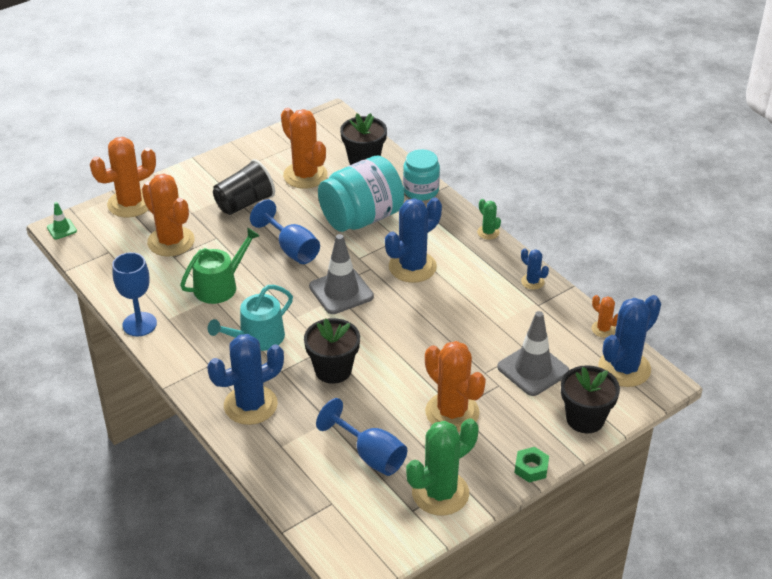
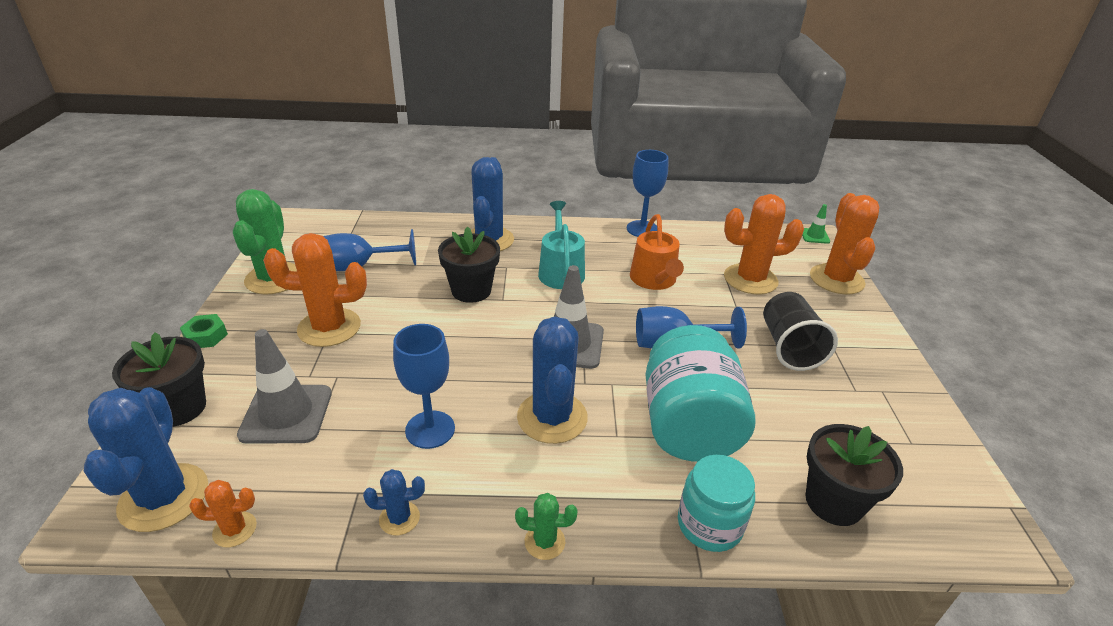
camera: 125 degrees right, 5 degrees down
(220, 286) = (654, 280): green watering can -> orange watering can
(305, 175) = (824, 421): orange cactus -> none
(474, 306) = (430, 429): none -> blue goblet

